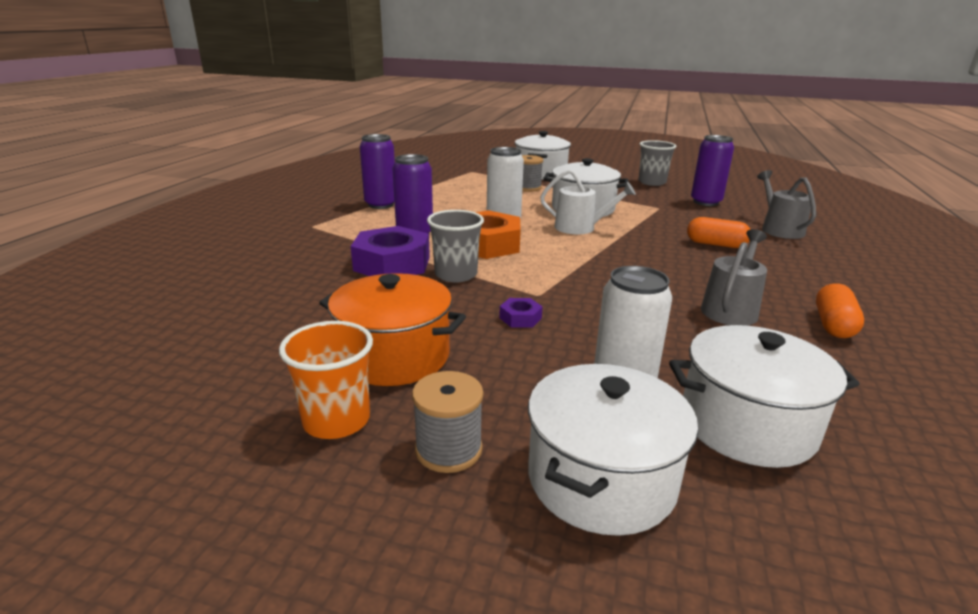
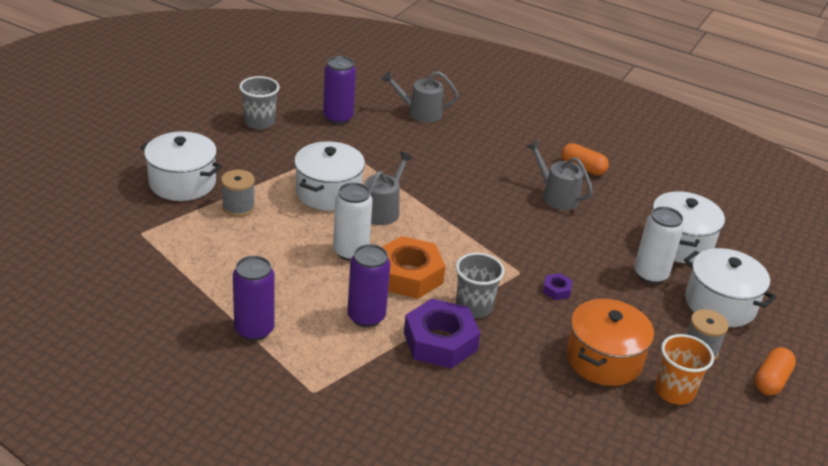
camera: 80 degrees left, 10 degrees up
(580, 228) = (382, 210): white watering can -> grey watering can
(716, 244) = (444, 156): orange capsule -> orange capsule (771, 380)

